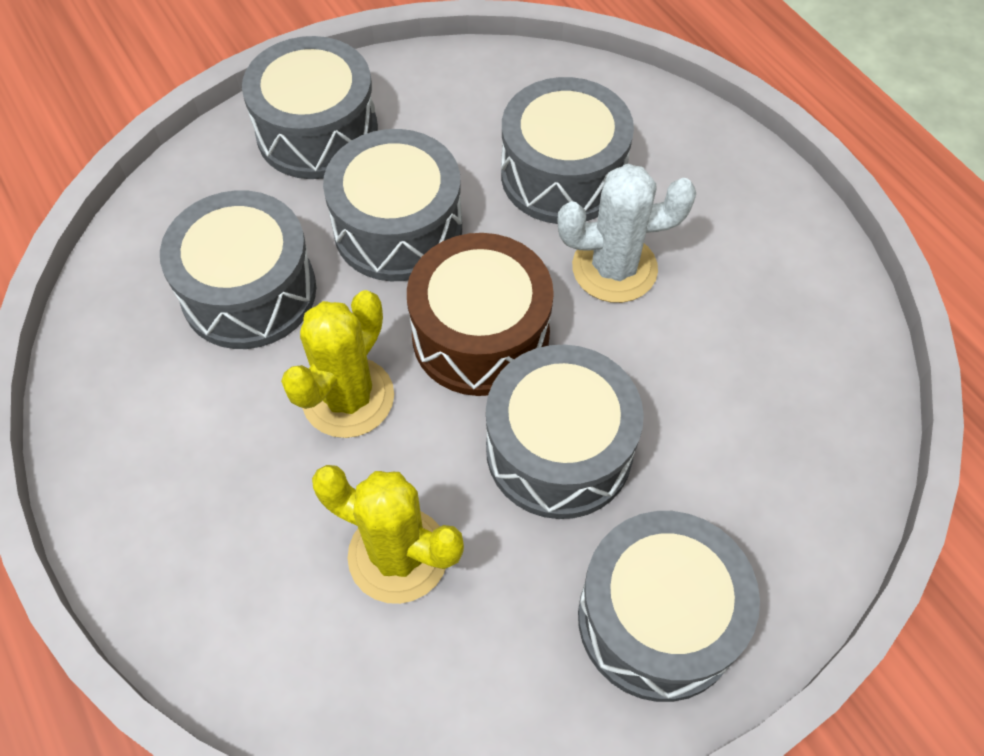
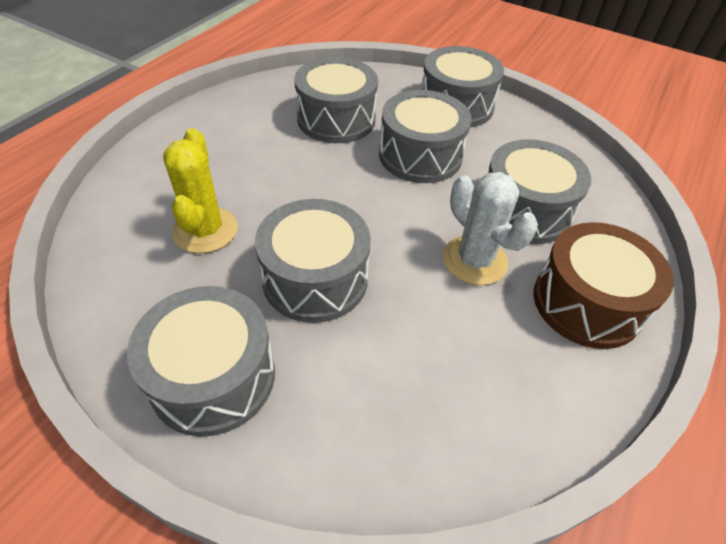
camera: 60 degrees right, 10 degrees down
(348, 397) = (295, 176): yellow cactus -> none
(480, 335) = (373, 214): brown drum -> brown drum (587, 303)

